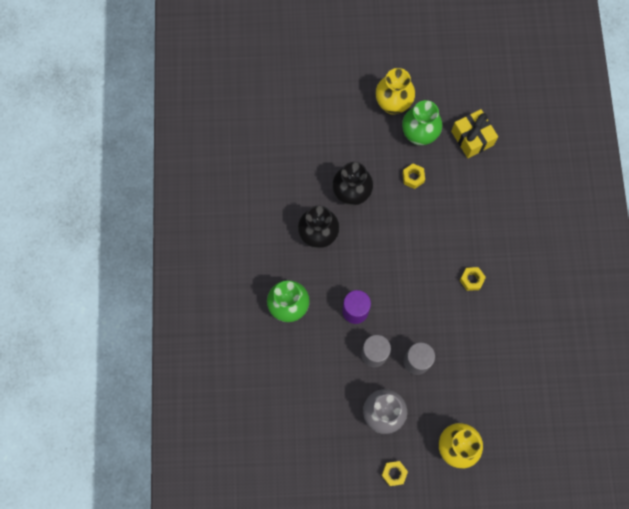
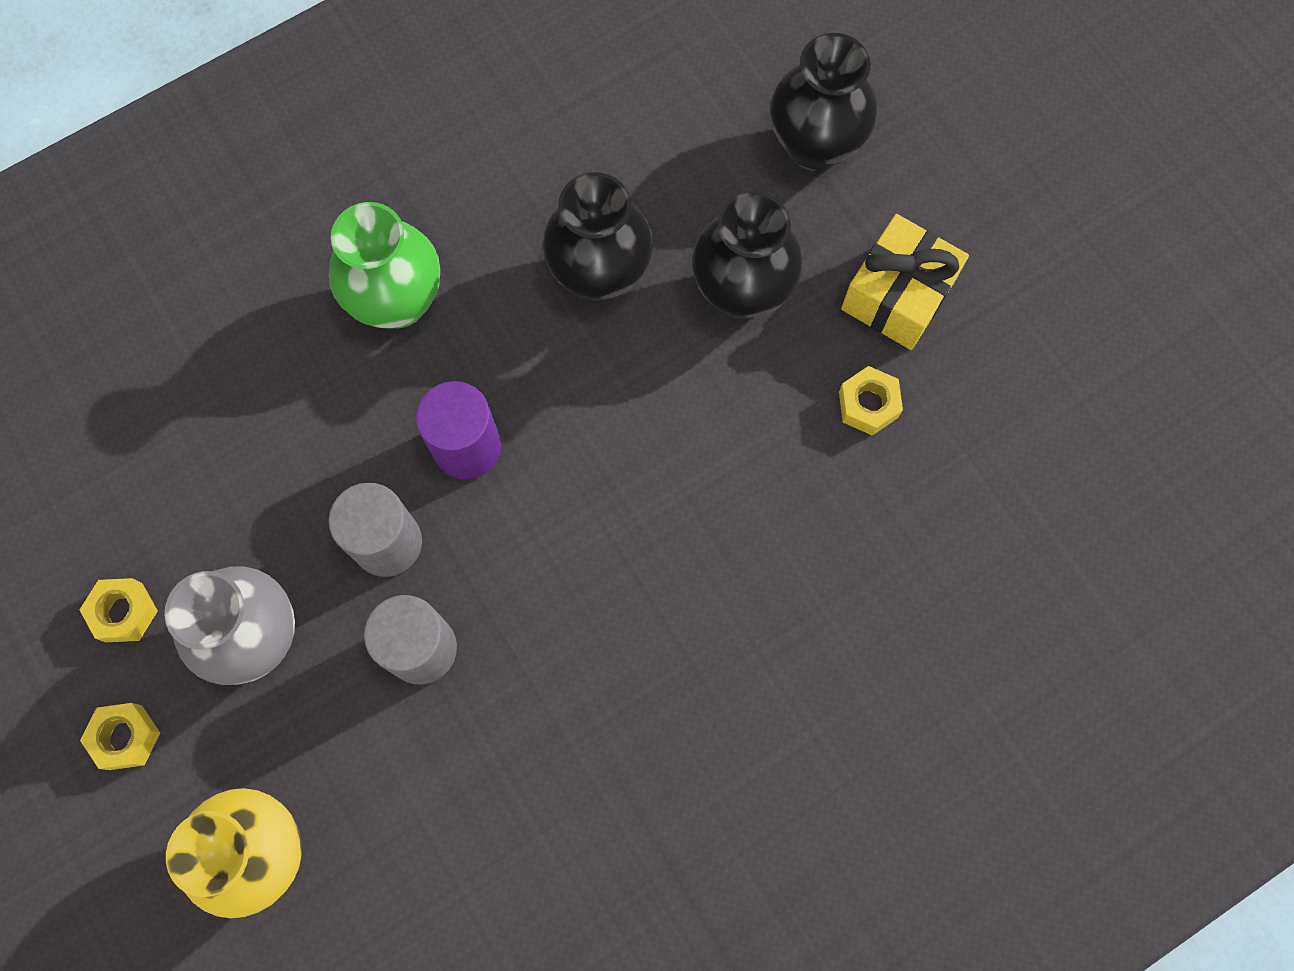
camera: 60 degrees right, 0 degrees up
(313, 141) = (815, 145): none -> black vase
(393, 104) = (1019, 265): yellow vase -> none
(419, 135) = (982, 362): green vase -> none
(471, 280) = (696, 674): yellow nut -> yellow nut (124, 612)
(472, 138) = (1057, 488): yellow gift -> yellow gift (897, 295)

